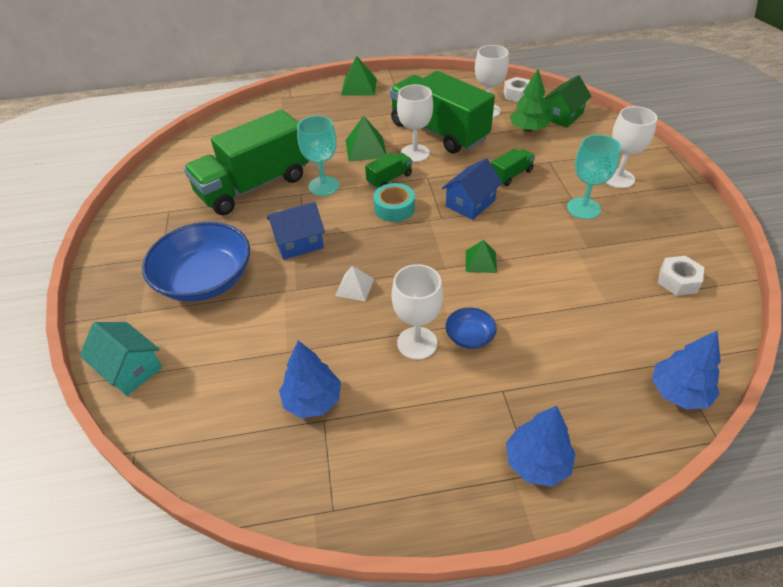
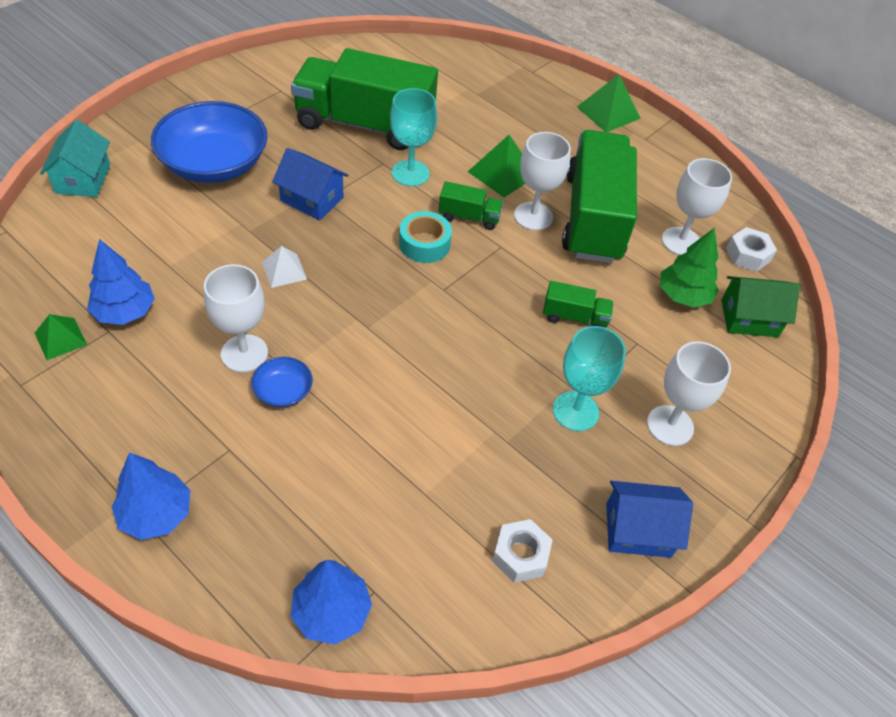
camera: 45 degrees right, 5 degrees up
(470, 203) = (489, 302): blue house -> blue house (638, 530)
(481, 261) = (401, 353): green pyramid -> green pyramid (60, 339)

